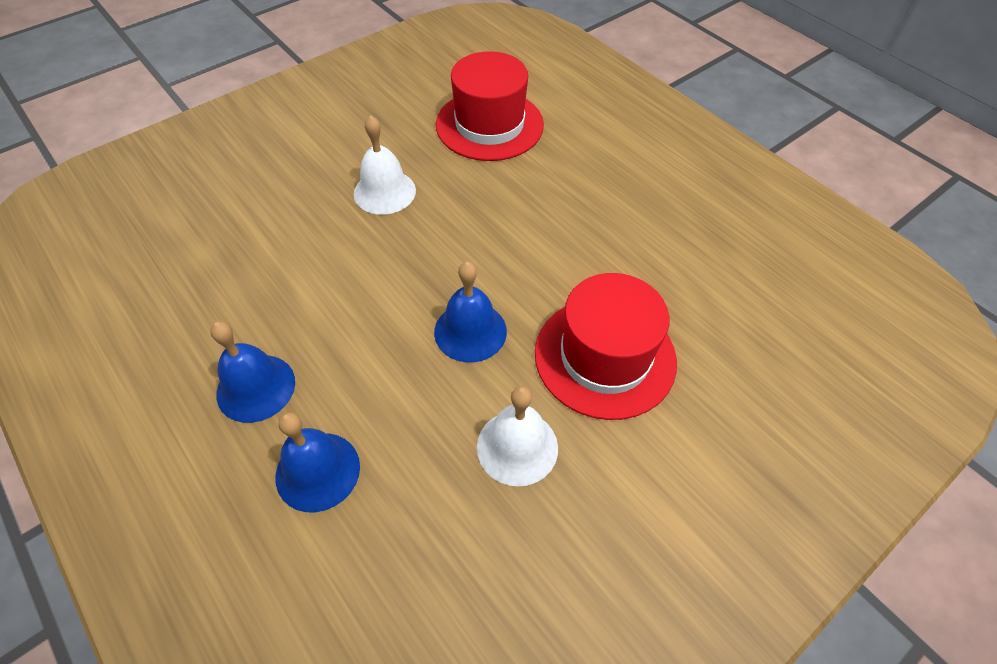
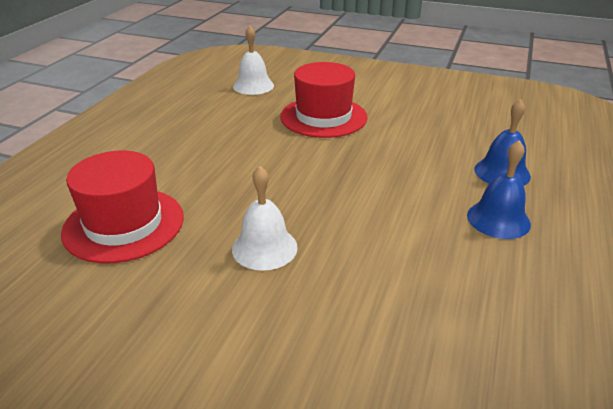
camera: 120 degrees left, 20 degrees down
(470, 331) = (356, 159): blue bell -> none
(517, 447) = (405, 125): white bell -> white bell (253, 86)

